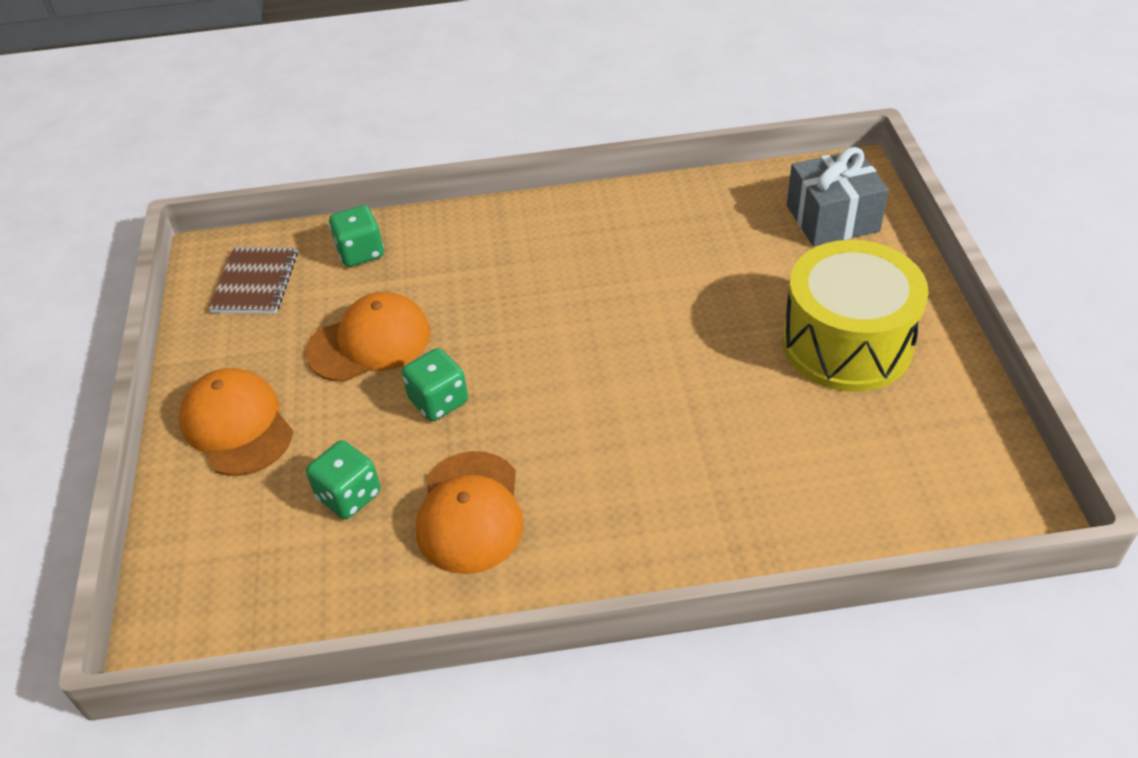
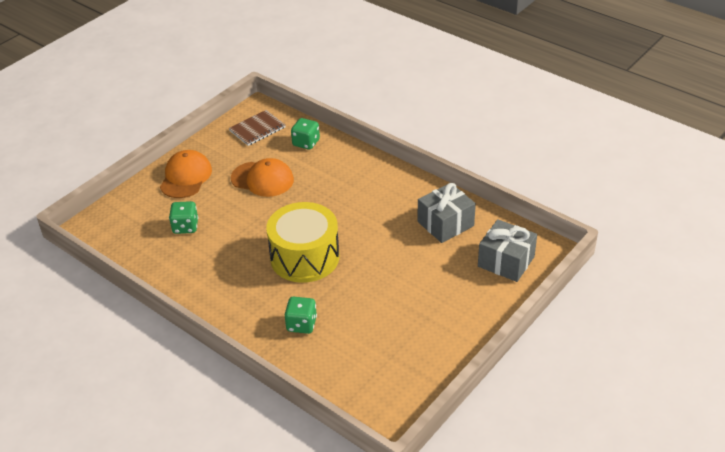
camera: 45 degrees right, 5 degrees down
(438, 401) = (254, 217): green dice -> green dice (301, 324)
(470, 512) = (211, 262): orange cap -> none
(699, 225) = (445, 224): none -> grey gift
(847, 343) = (426, 312): yellow drum -> yellow drum (305, 257)

